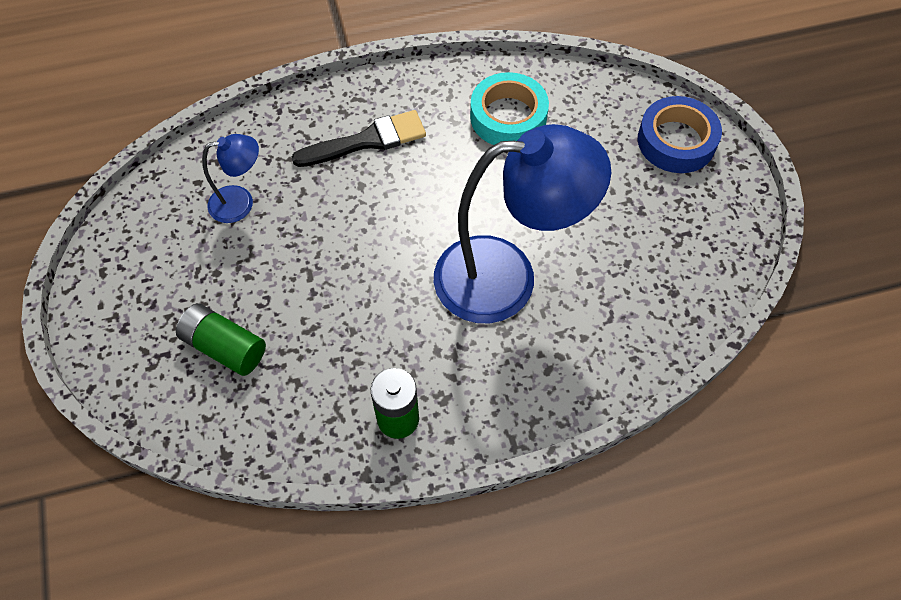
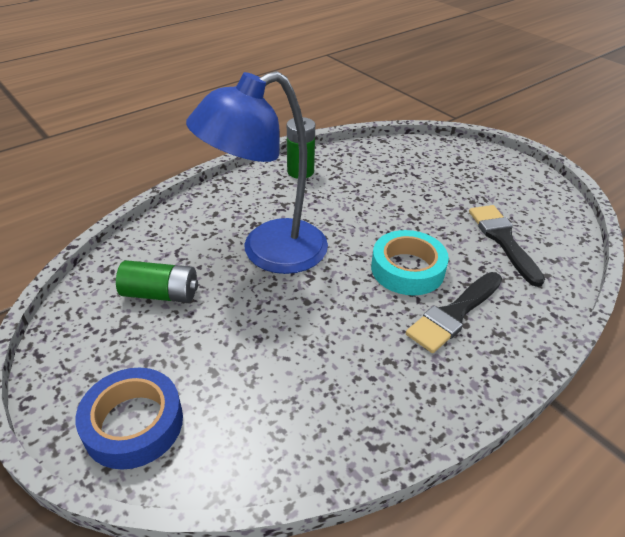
camera: 155 degrees right, 20 degrees down
(225, 347) = (427, 173): green battery -> green battery (161, 294)
(241, 202) = (503, 240): blue lamp -> black brush
(508, 117) = (337, 385): turquoise tape -> turquoise tape (407, 269)

